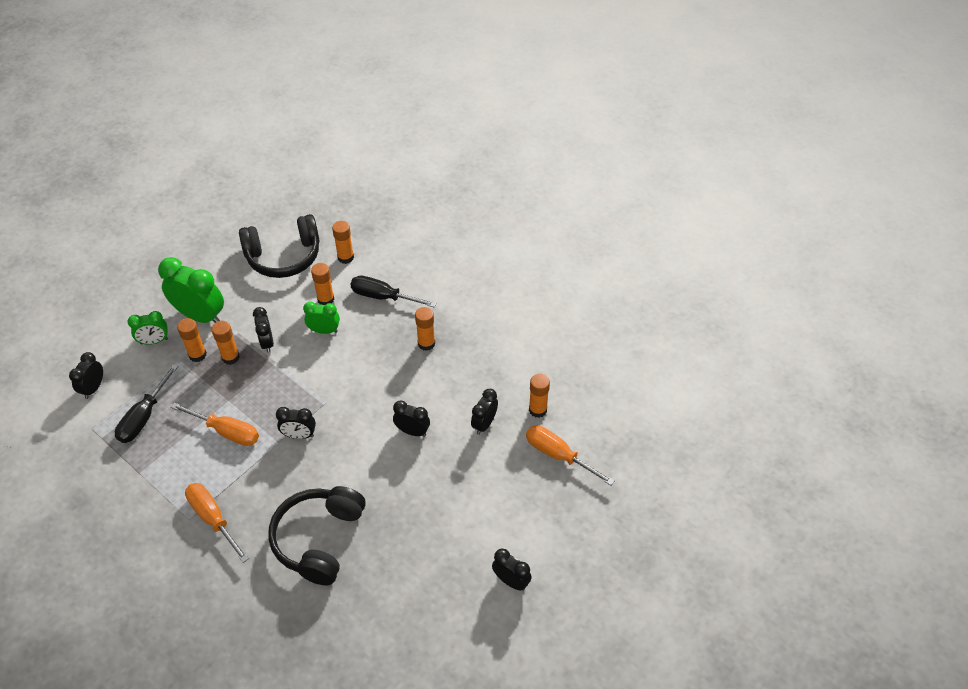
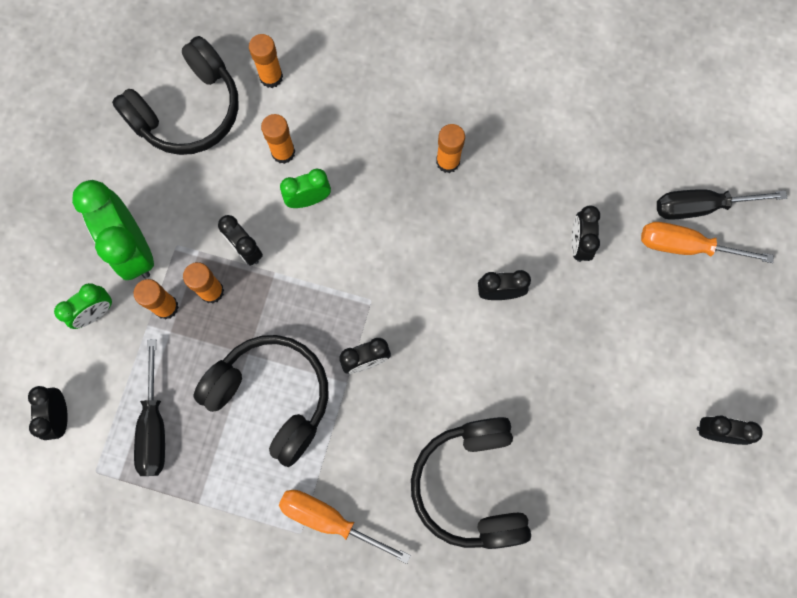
camera: 25 degrees left, 25 degrees up
(200, 316) = (133, 249): green clock -> green clock turned 120 degrees counterclockwise
(226, 431) = (272, 397): orange screwdriver -> black headphones
(383, 297) = (355, 116): black screwdriver -> black screwdriver (701, 206)
(537, 410) = (631, 195): orange glue stick -> none

